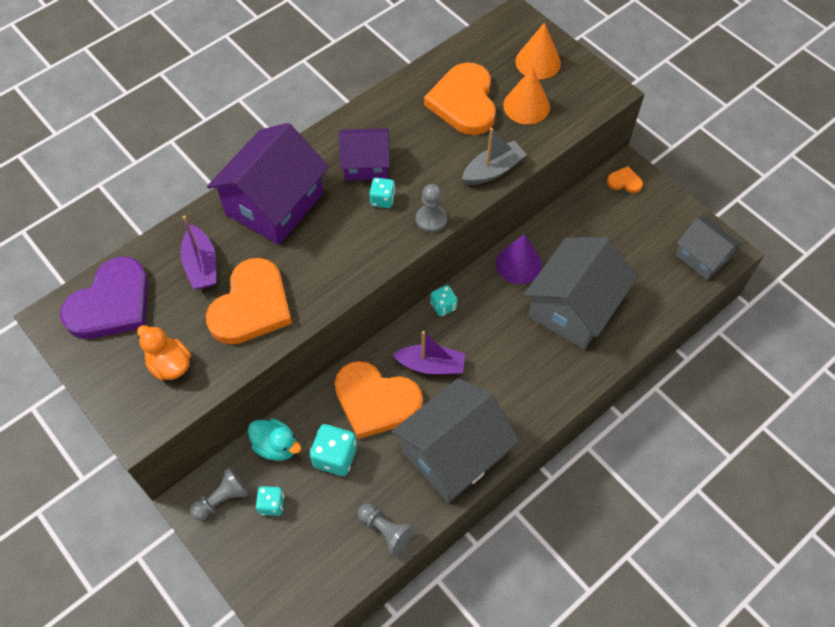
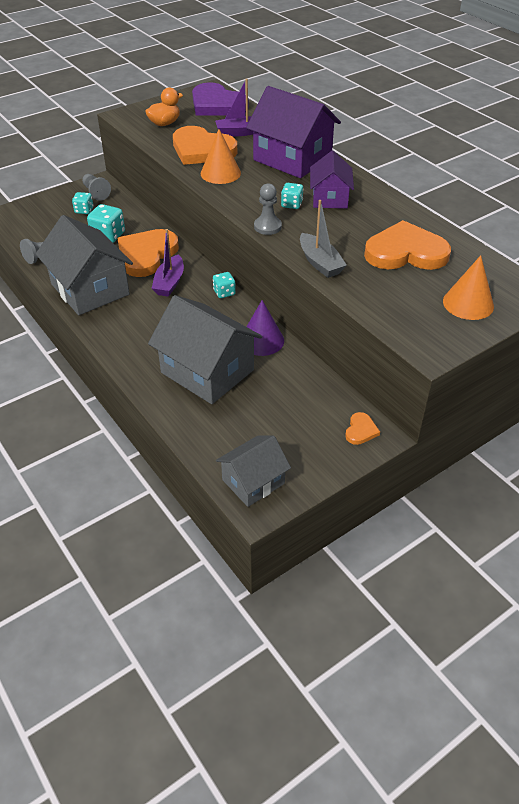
camera: 95 degrees right, 15 degrees down
(276, 446) = (125, 212): turquoise duck -> none
(526, 106) = (403, 290): orange cone -> orange cone (220, 173)

